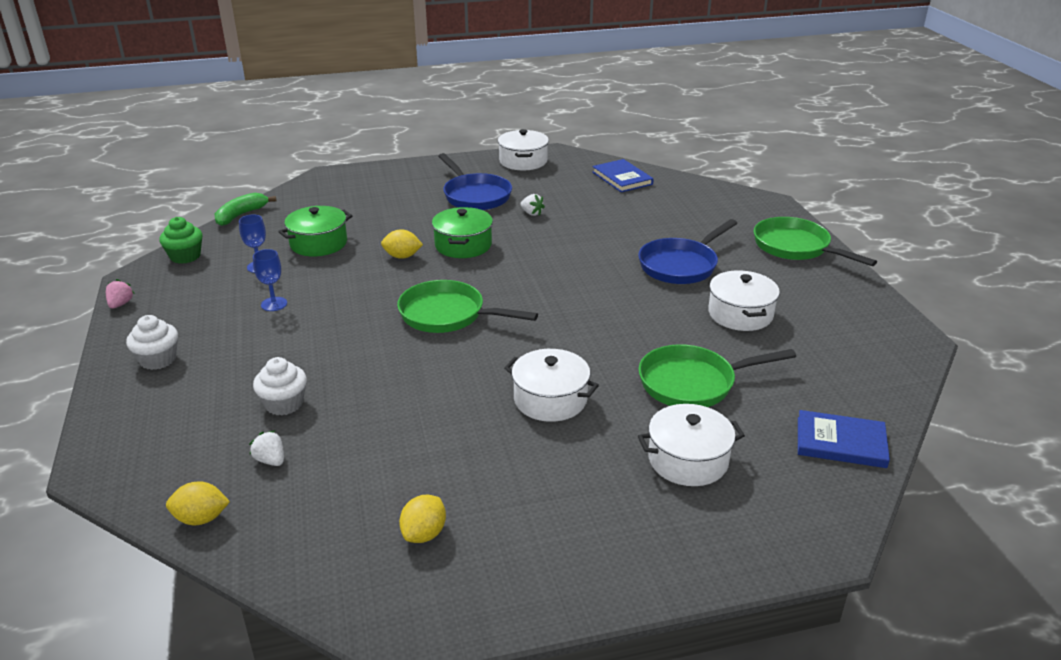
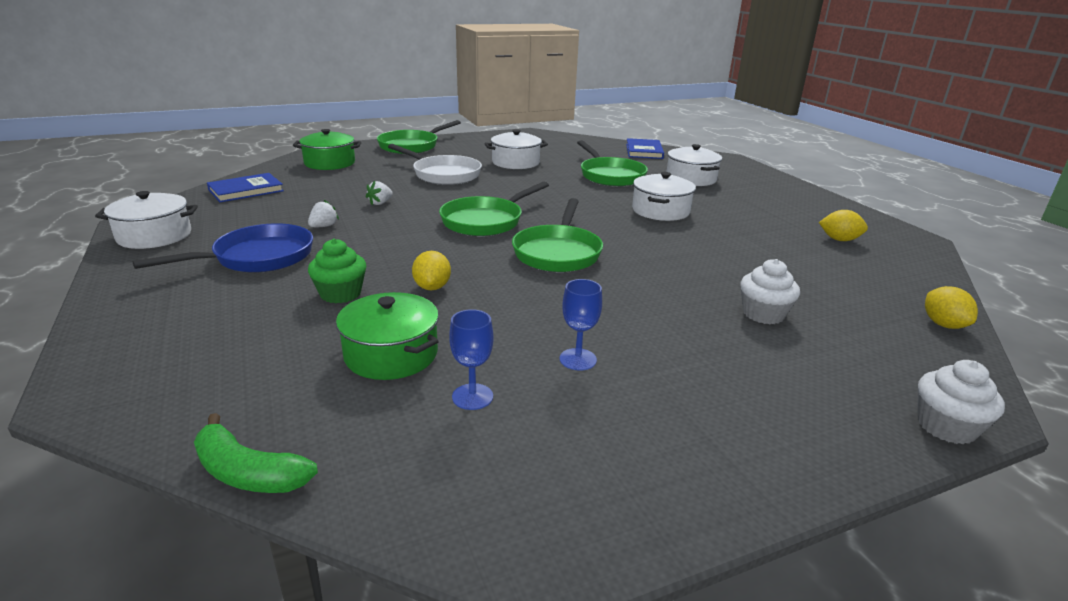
camera: 100 degrees left, 5 degrees down
(120, 304) = (648, 539): pink strawberry -> none
(158, 359) = (764, 428): white cupcake -> white cupcake (946, 427)
(185, 256) = (440, 504): green cupcake -> green cupcake (340, 294)
(270, 460) = (842, 306): white strawberry -> white strawberry (380, 203)
(463, 245) = (402, 255): green pot -> green pot (329, 163)
(532, 283) = (486, 221): none -> green pan
(681, 265) = (443, 174): blue pan -> white pan

